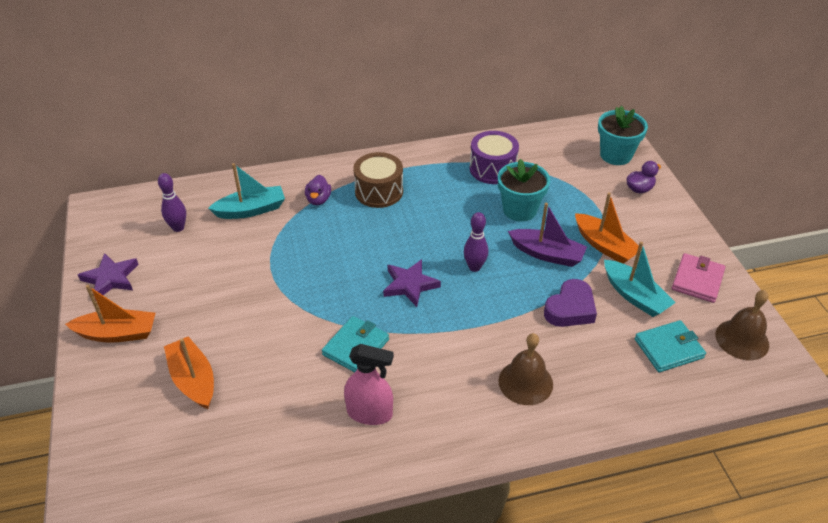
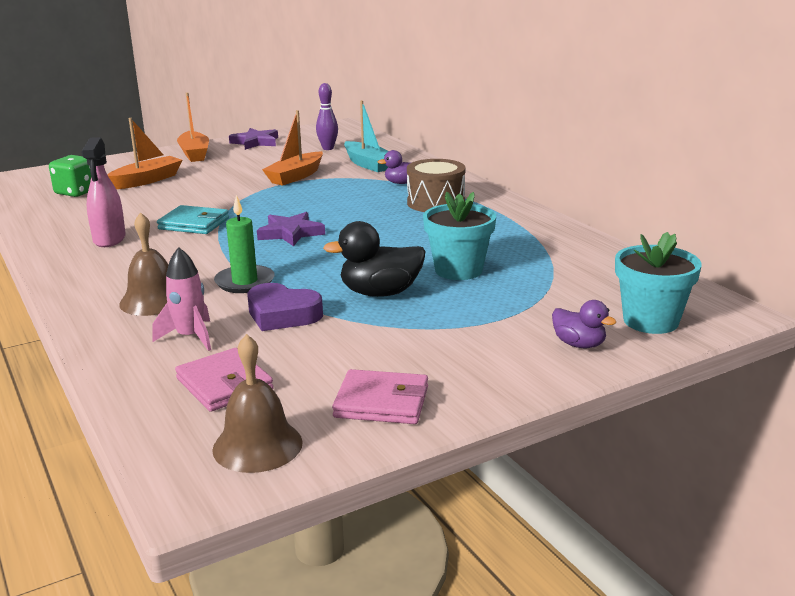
camera: 75 degrees right, 20 degrees down
(197, 446) = (76, 192): none -> green dice
(474, 267) = (334, 258): purple bowling pin -> none
(492, 169) = (531, 248): purple drum -> none
(505, 323) = (245, 282): none -> green candle
(547, 254) = (380, 293): purple boat -> black duck
(596, 362) = (190, 337): none -> pink rocket
(604, 246) = (420, 327): orange boat -> orange boat (296, 176)
(634, 296) = (324, 354): turquoise boat -> none
(668, 348) = (224, 384): turquoise wallet -> pink wallet

